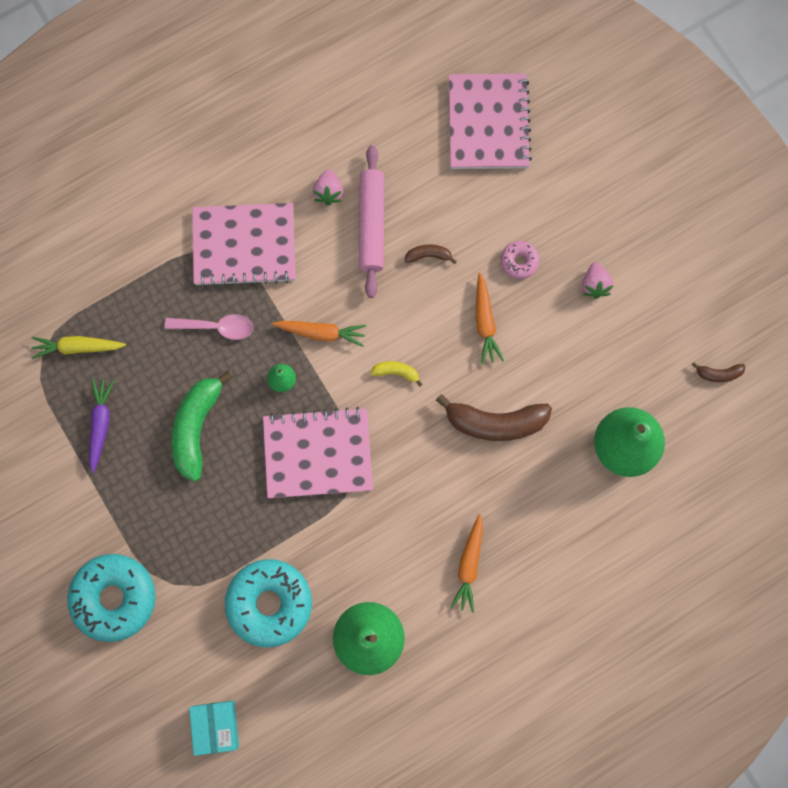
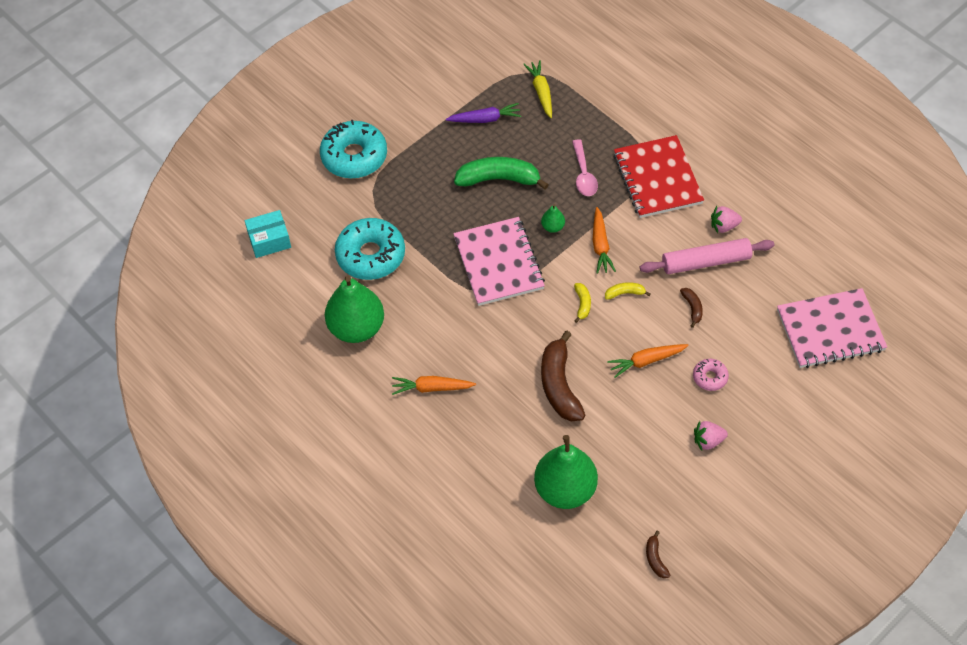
camera: 80 degrees right, 20 degrees down
(244, 246) = (657, 178): pink notebook -> red notebook
(392, 322) = (624, 293): none -> yellow banana

